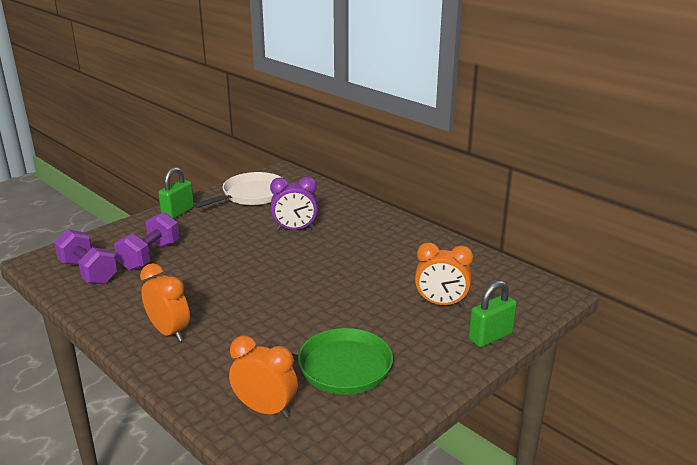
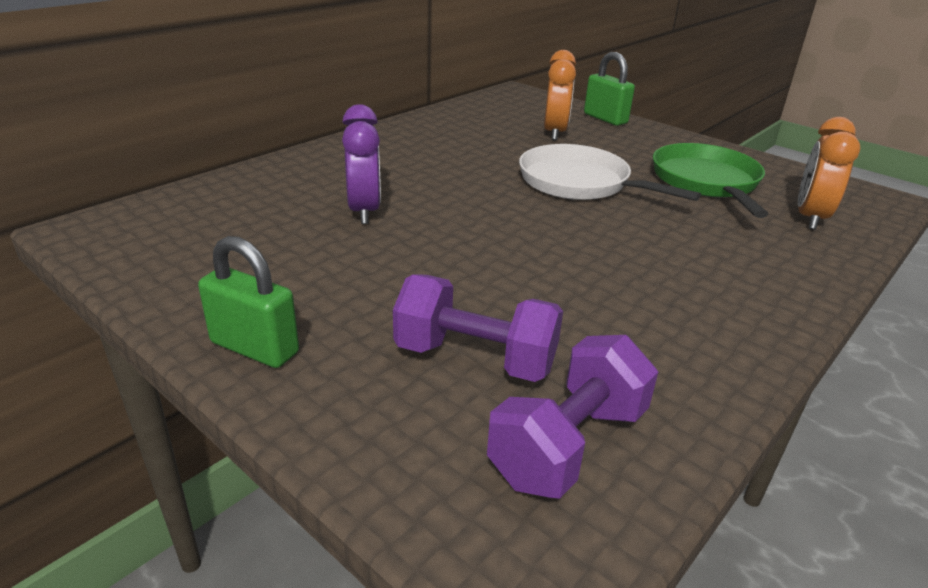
camera: 95 degrees left, 5 degrees up
(169, 332) = (718, 298): orange clock -> none
(251, 195) = (197, 258): white pan -> white pan (579, 183)

